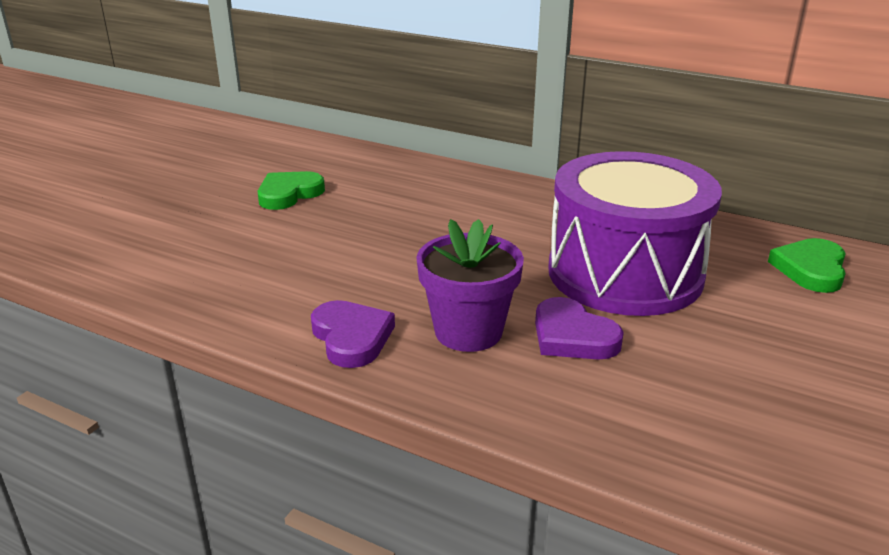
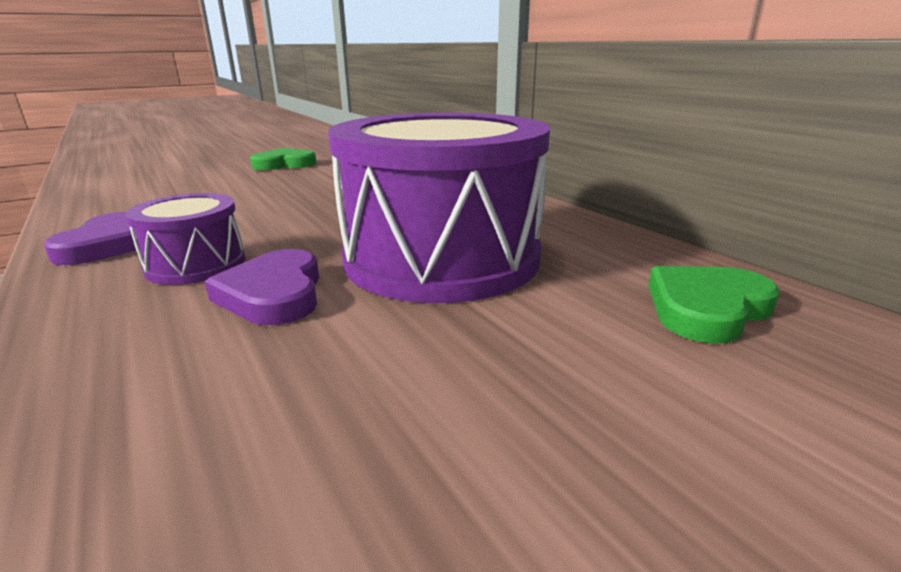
camera: 30 degrees right, 5 degrees down
(468, 332) = (196, 264): purple flower pot -> purple drum

